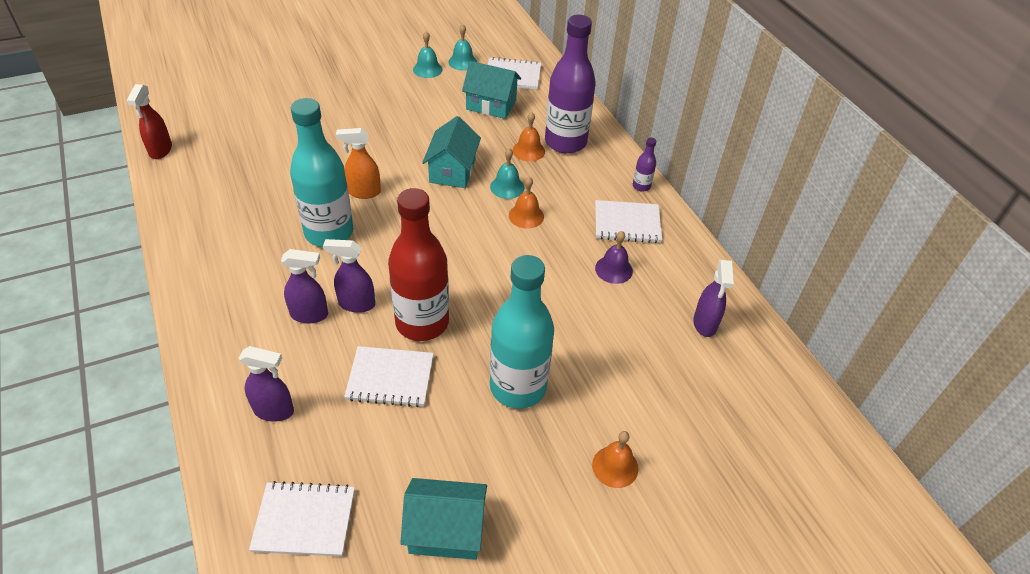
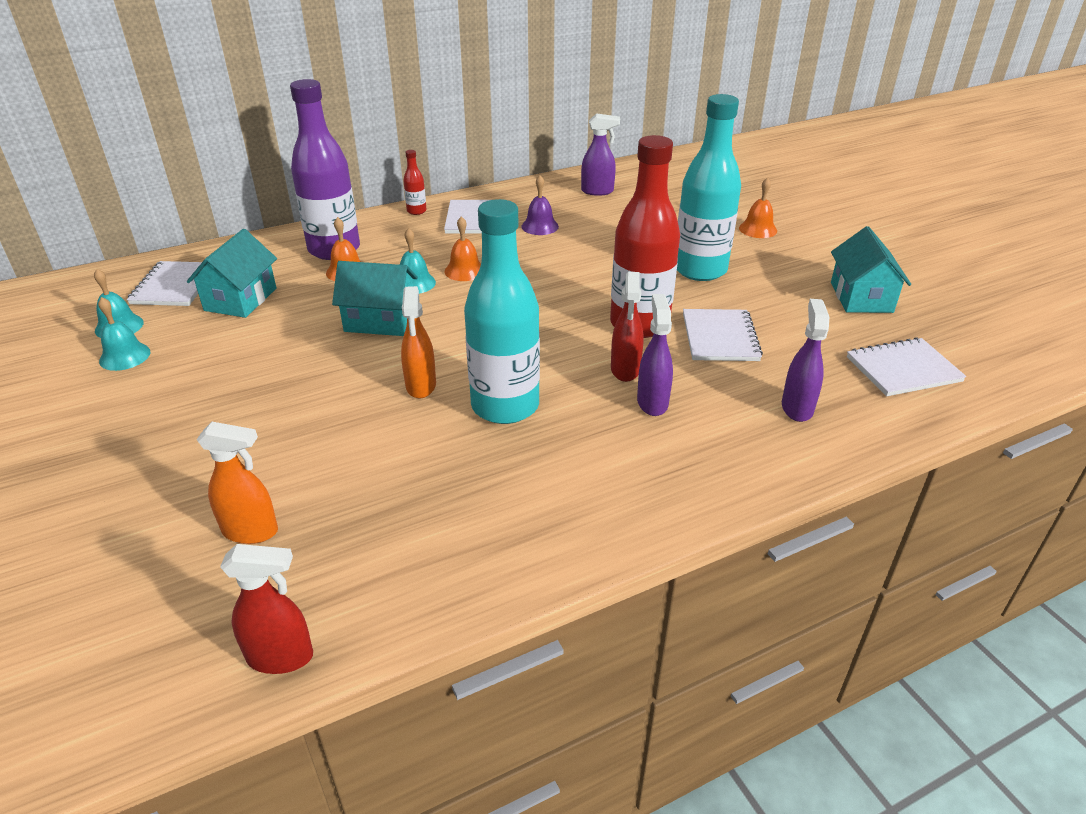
camera: 90 degrees left, 10 degrees down
(250, 133) = (251, 531): none -> orange spray bottle
(304, 520) = (903, 369): white notebook -> white notebook turned 75 degrees clockwise
(356, 304) = (625, 370): purple spray bottle -> red spray bottle
(641, 186) = (416, 211): purple bottle -> red bottle

